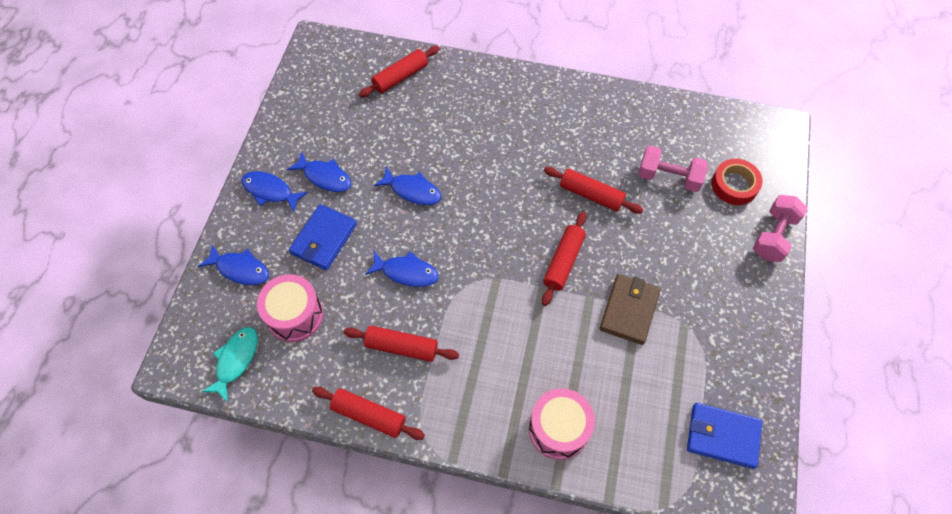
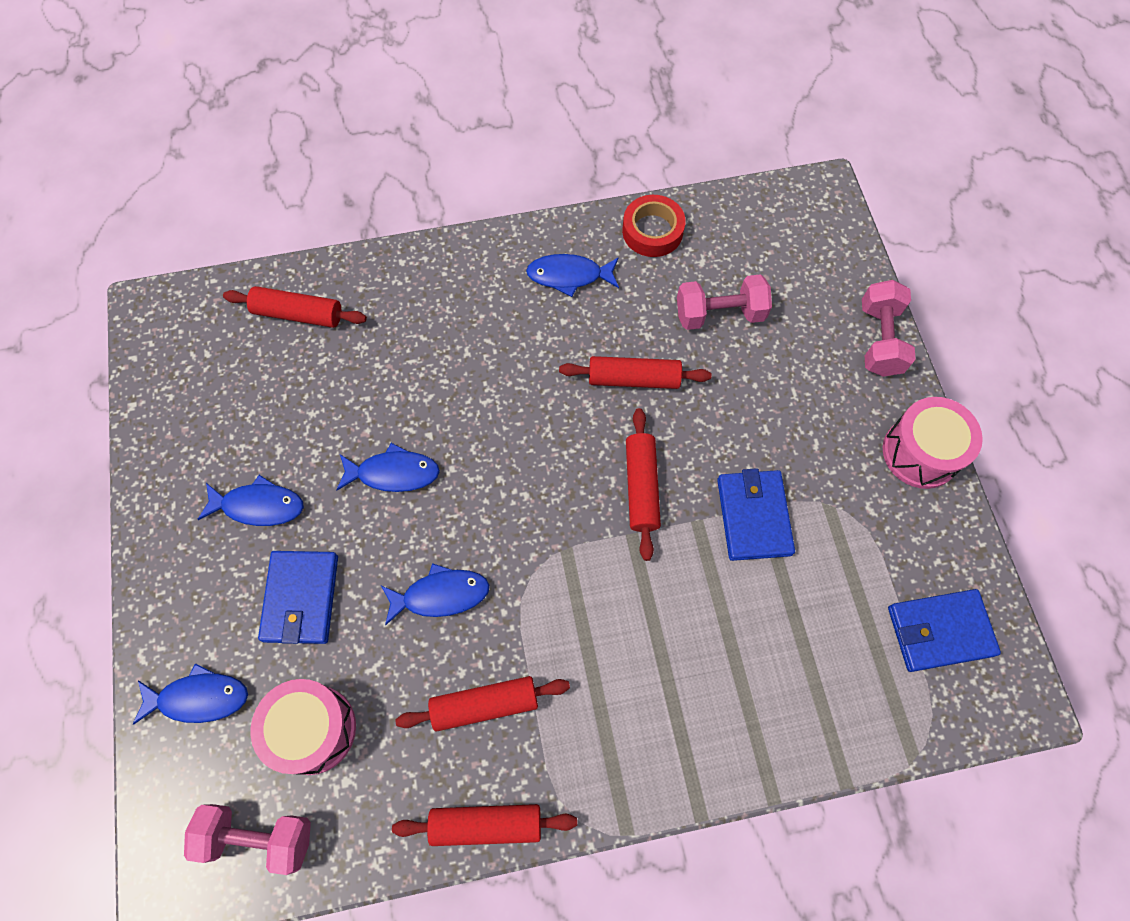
camera: 25 degrees left, 5 degrees up
(236, 360) = (258, 837): turquoise fish -> pink dumbbell
(270, 191) = (187, 561): blue fish -> blue fish (569, 276)
(400, 77) = (298, 314): red rolling pin -> red rolling pin turned 75 degrees clockwise
(558, 429) = (741, 719): pink drum -> pink drum (920, 453)
(629, 310) = (753, 516): brown wallet -> blue wallet
(734, 185) = (803, 291): red tape -> red tape (652, 231)

